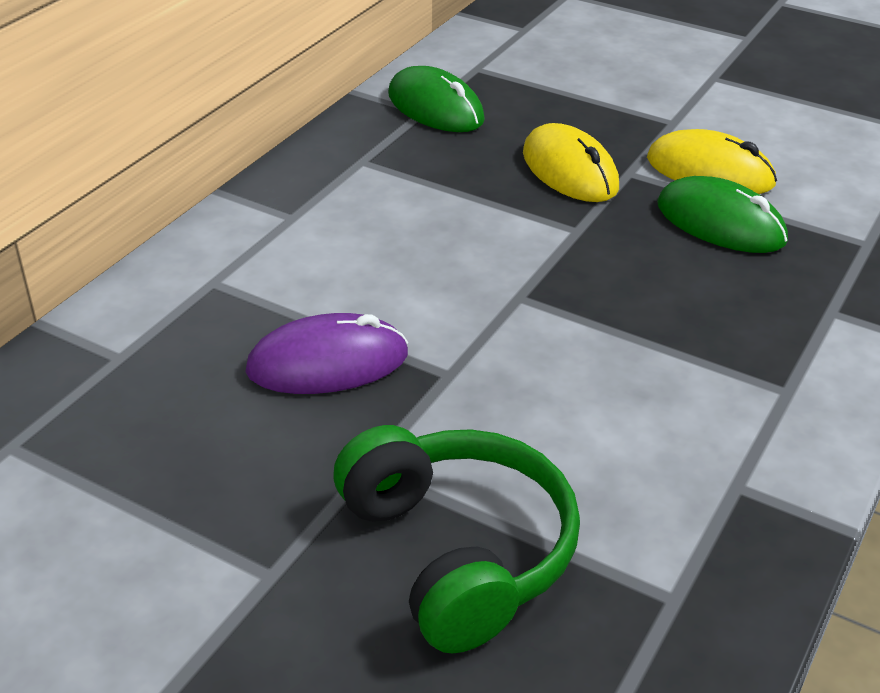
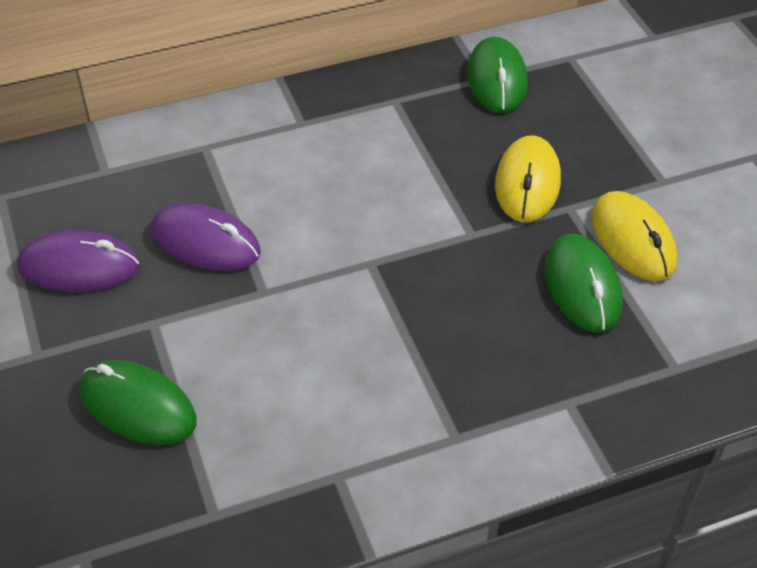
camera: 40 degrees right, 10 degrees up
(207, 461) = (79, 266): none -> purple mouse
(458, 552) = (138, 406): green headphones -> green mouse

